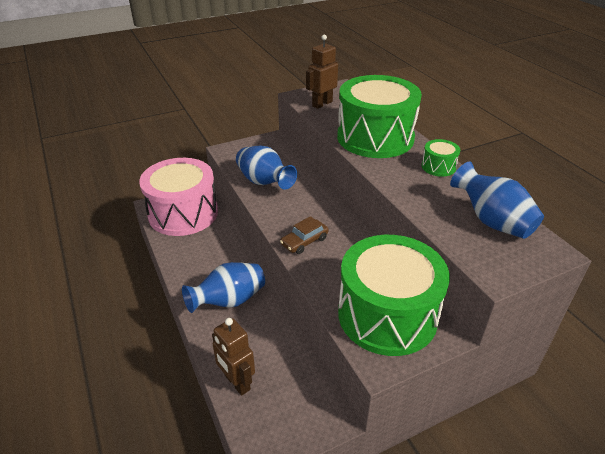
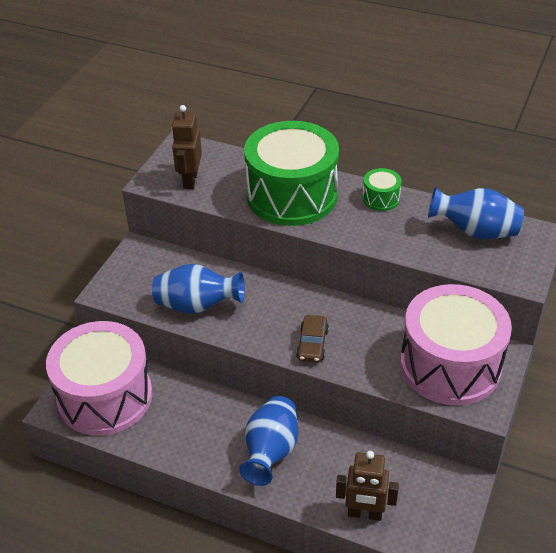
camera: 40 degrees left, 5 degrees up
(387, 315) = (450, 365): green drum -> pink drum

